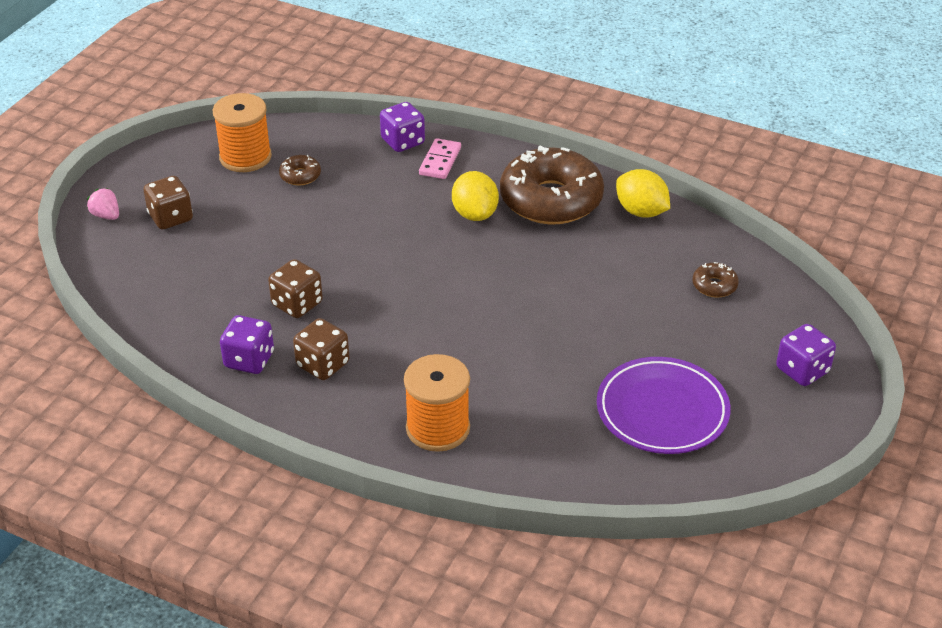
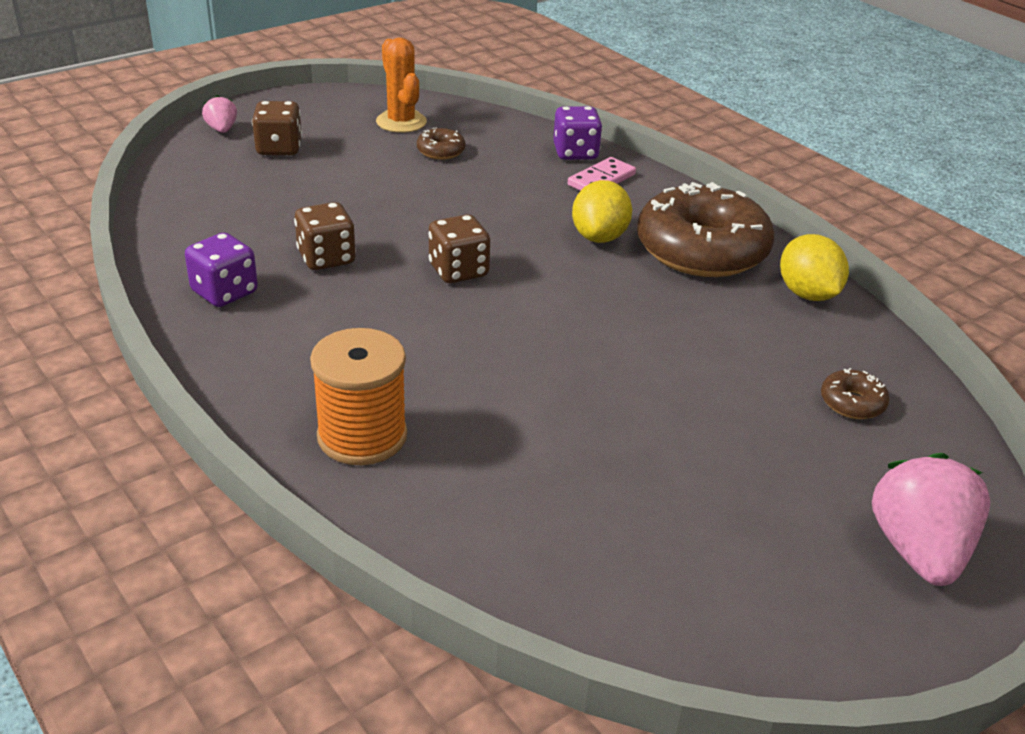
camera: 25 degrees right, 5 degrees down
(245, 157) = (401, 122): orange spool -> orange cactus
(323, 365) = (296, 323): brown dice -> brown dice (458, 271)
(662, 410) = (671, 525): purple plate -> none
(802, 370) = (918, 551): purple dice -> pink strawberry

